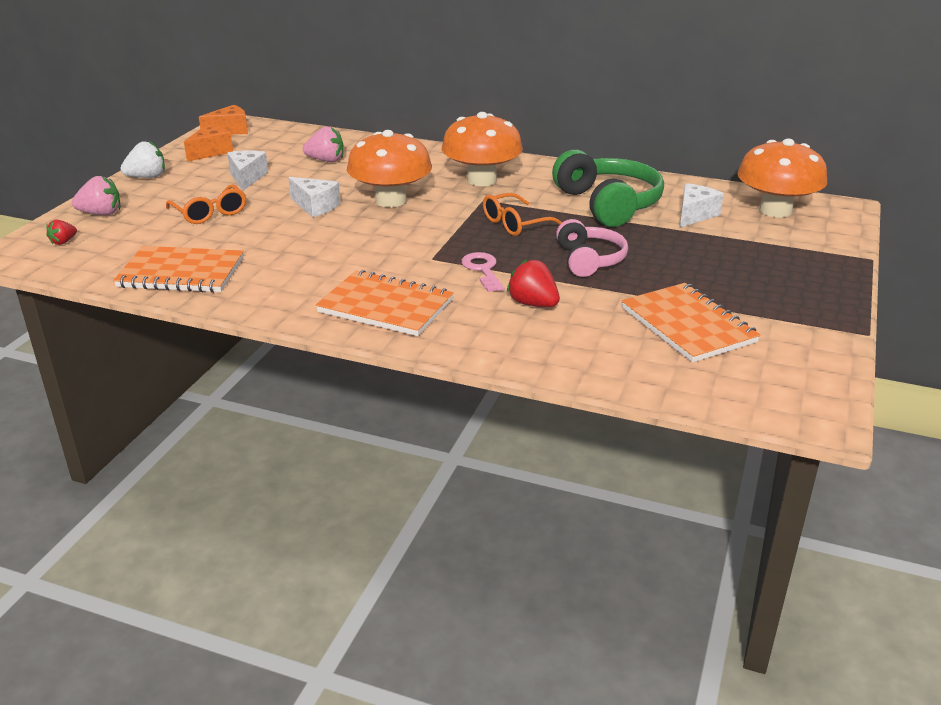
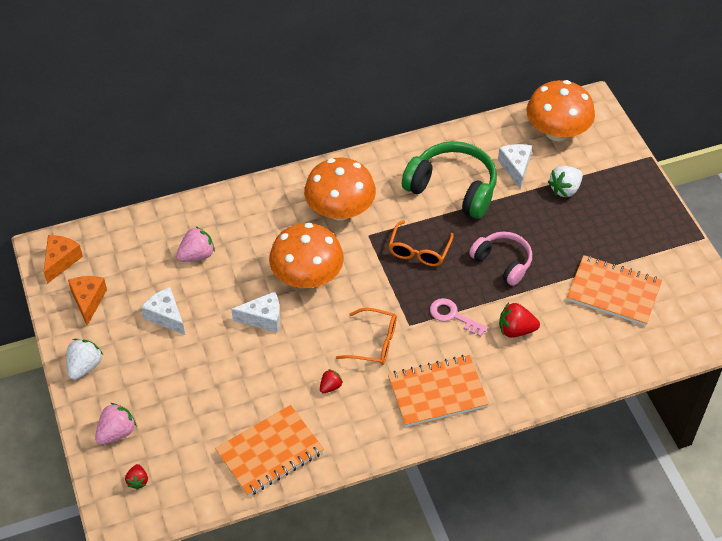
camera: 40 degrees left, 20 degrees up
(210, 213) = (198, 377): orange glasses -> orange glasses (374, 343)
(298, 261) = (330, 386): none -> red strawberry
(731, 244) = (565, 189): none -> white strawberry

